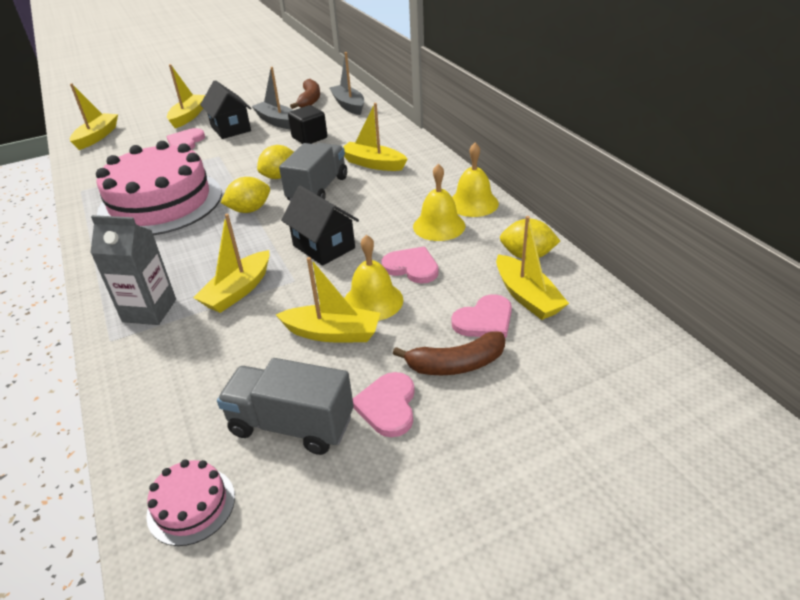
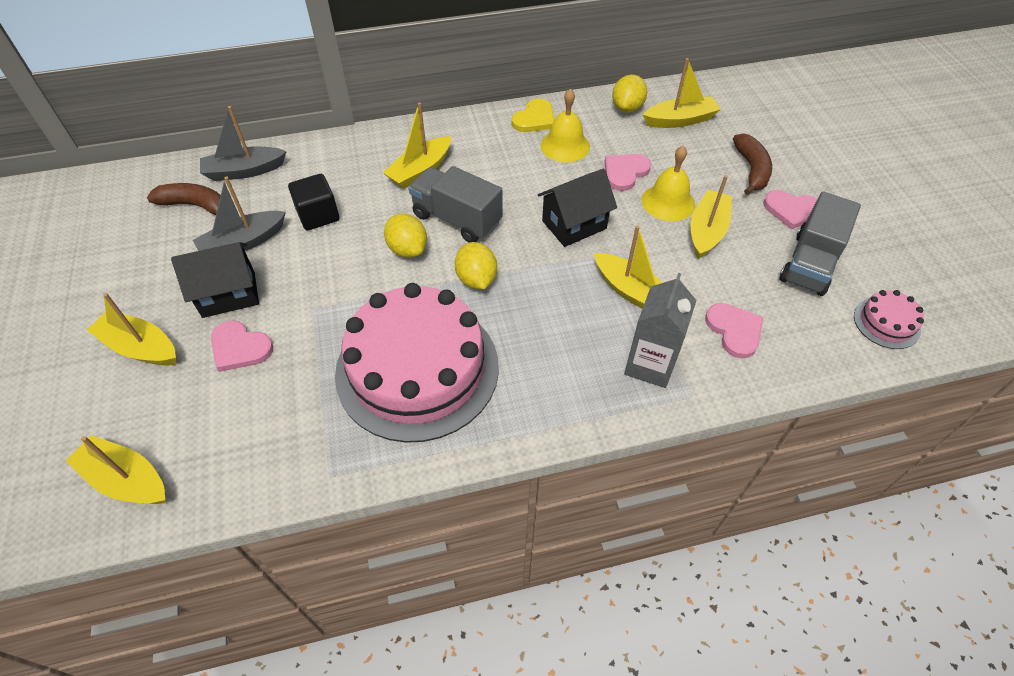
camera: 80 degrees left, 15 degrees up
(473, 203) = (534, 119): yellow bell -> yellow heart
(484, 320) = (704, 146): pink heart -> pink heart (734, 330)

